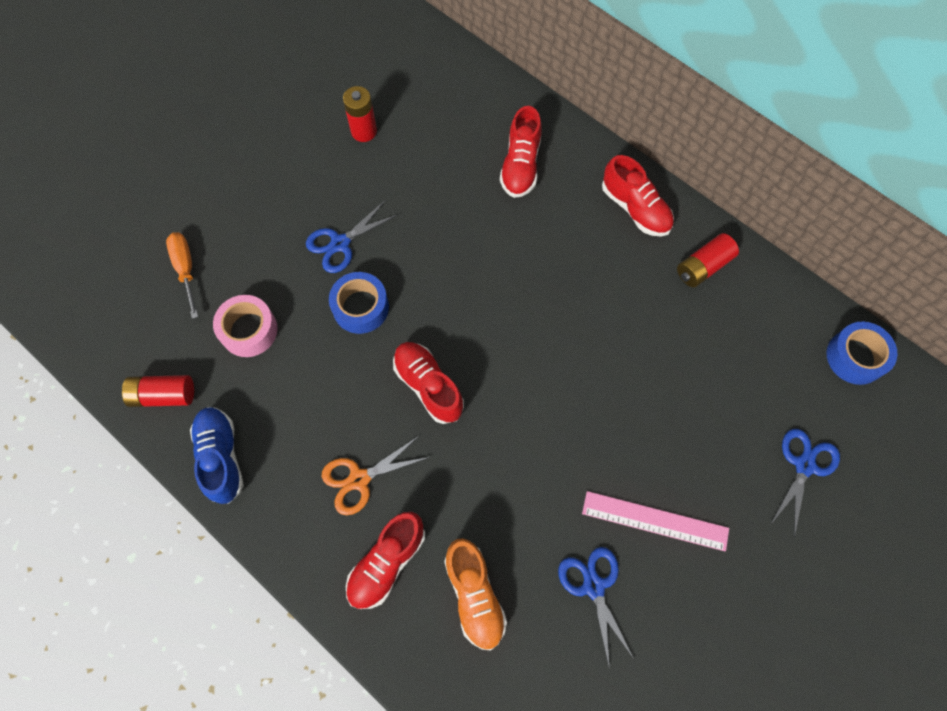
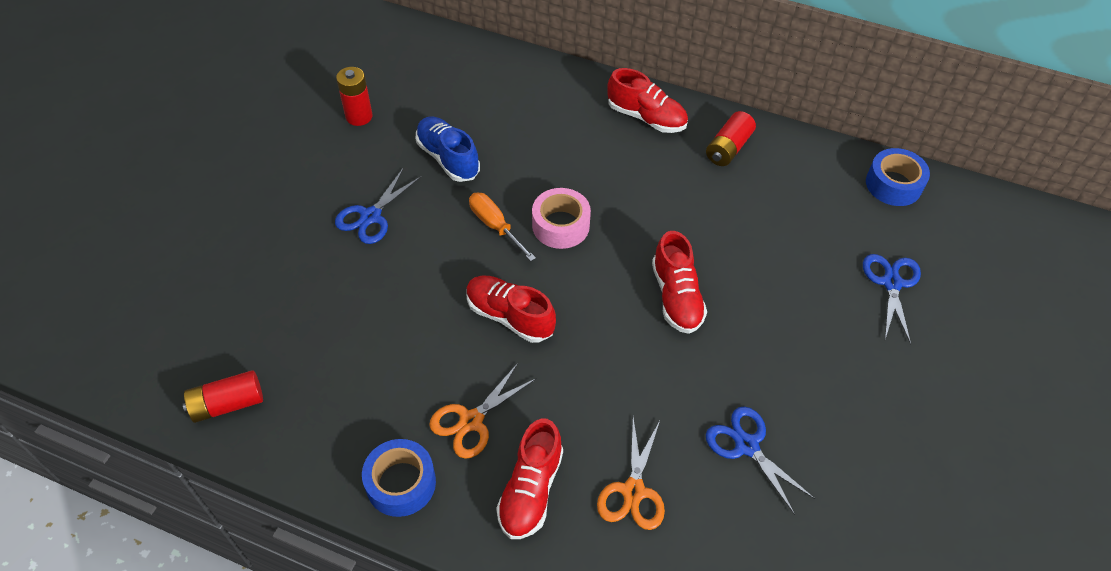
camera: 20 degrees left, 15 degrees down
(185, 269) = (212, 280): orange screwdriver -> orange screwdriver (494, 225)
(221, 457) = (314, 445): blue shoe -> blue shoe (448, 158)
(249, 330) = (302, 318): pink tape -> pink tape (560, 225)
(360, 307) = (413, 266): blue tape -> blue tape (401, 483)
(474, 595) = (633, 492): orange shoe -> orange scissors
(520, 165) = (524, 108): red shoe -> red shoe (676, 296)
(655, 521) = (779, 370): pink ruler -> none

